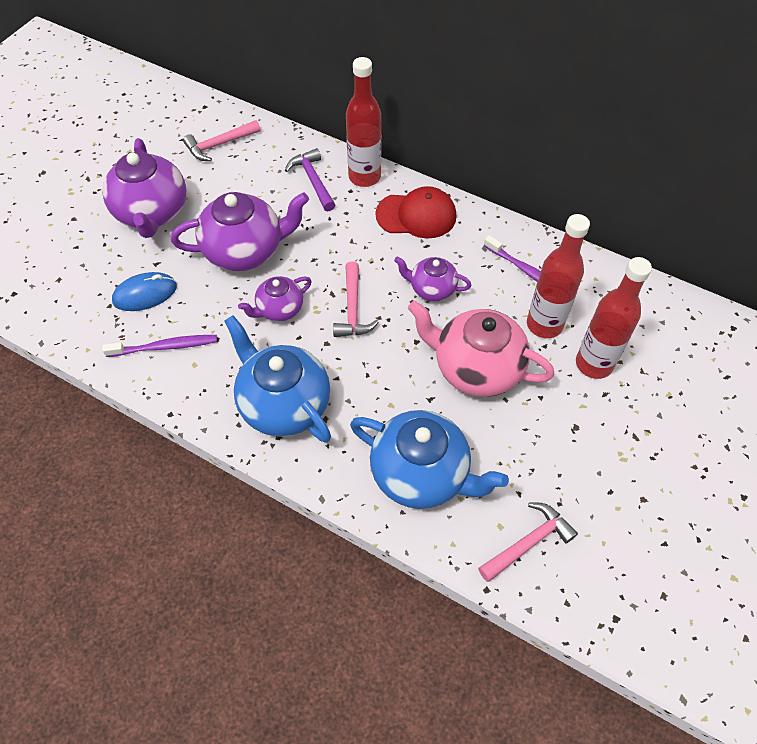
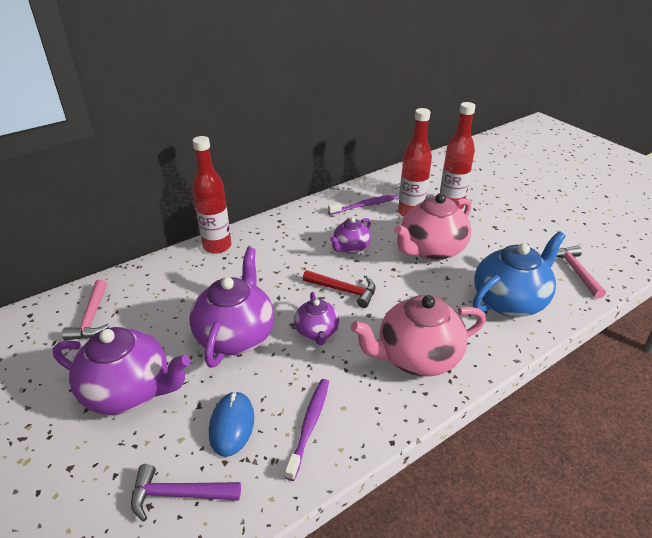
camera: 65 degrees left, 20 degrees down
(284, 404) = (417, 357): blue teapot -> pink teapot
(313, 180) = (194, 273): purple hammer -> purple hammer (178, 494)
(353, 309) = (344, 290): pink hammer -> red hammer
(416, 215) = (278, 234): red cap -> none

